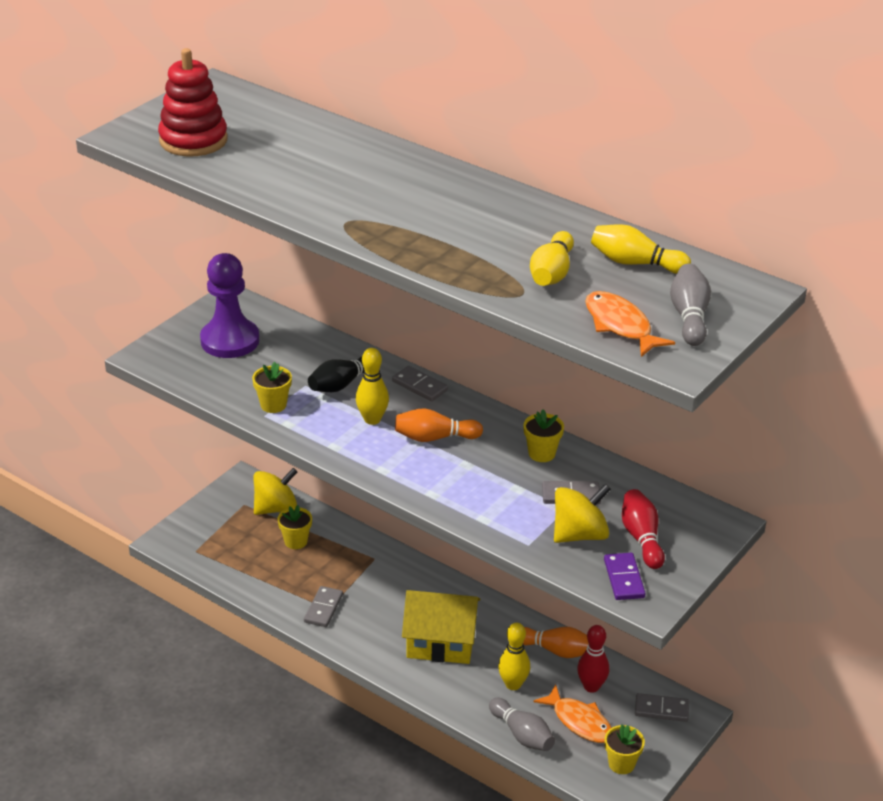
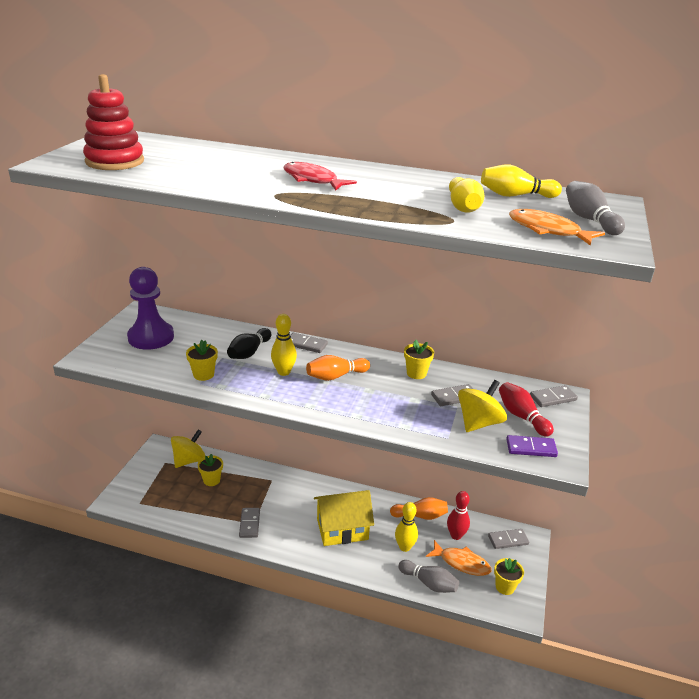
camera: 20 degrees left, 5 degrees down
(404, 202) = (313, 180): none -> red fish
(624, 579) = (531, 448): purple domino -> purple domino turned 60 degrees counterclockwise
(703, 522) = (553, 398): none -> grey domino

